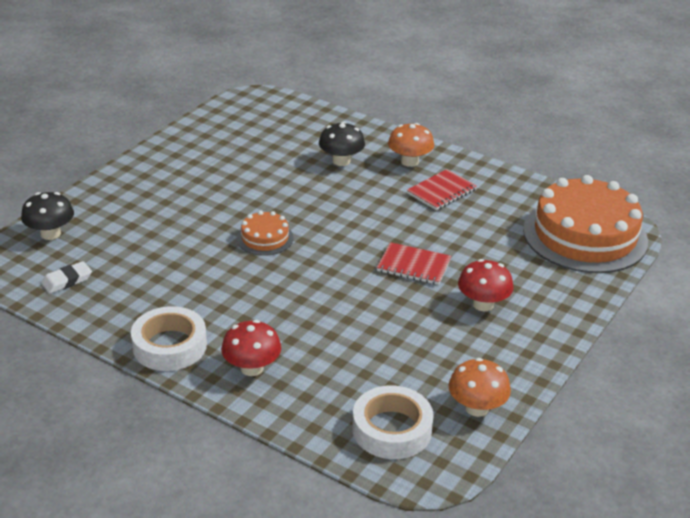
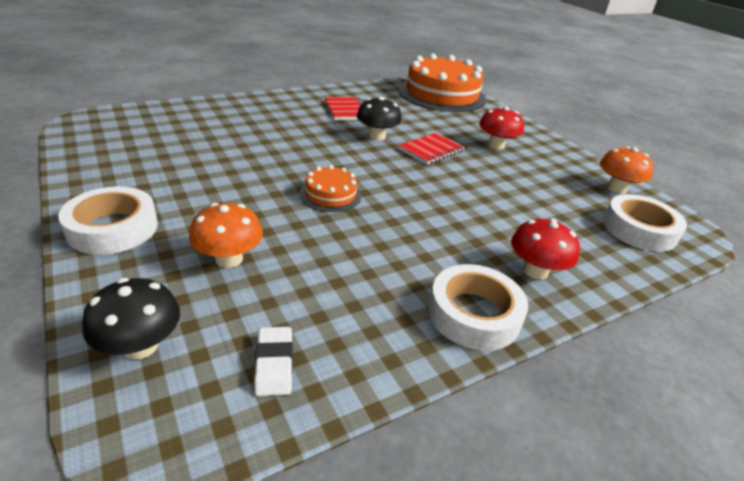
camera: 65 degrees left, 0 degrees up
(137, 176) = (113, 228): none -> white tape
(341, 161) = (254, 125): black mushroom -> black mushroom (377, 136)
(409, 161) = (292, 105): orange mushroom -> orange mushroom (229, 259)

